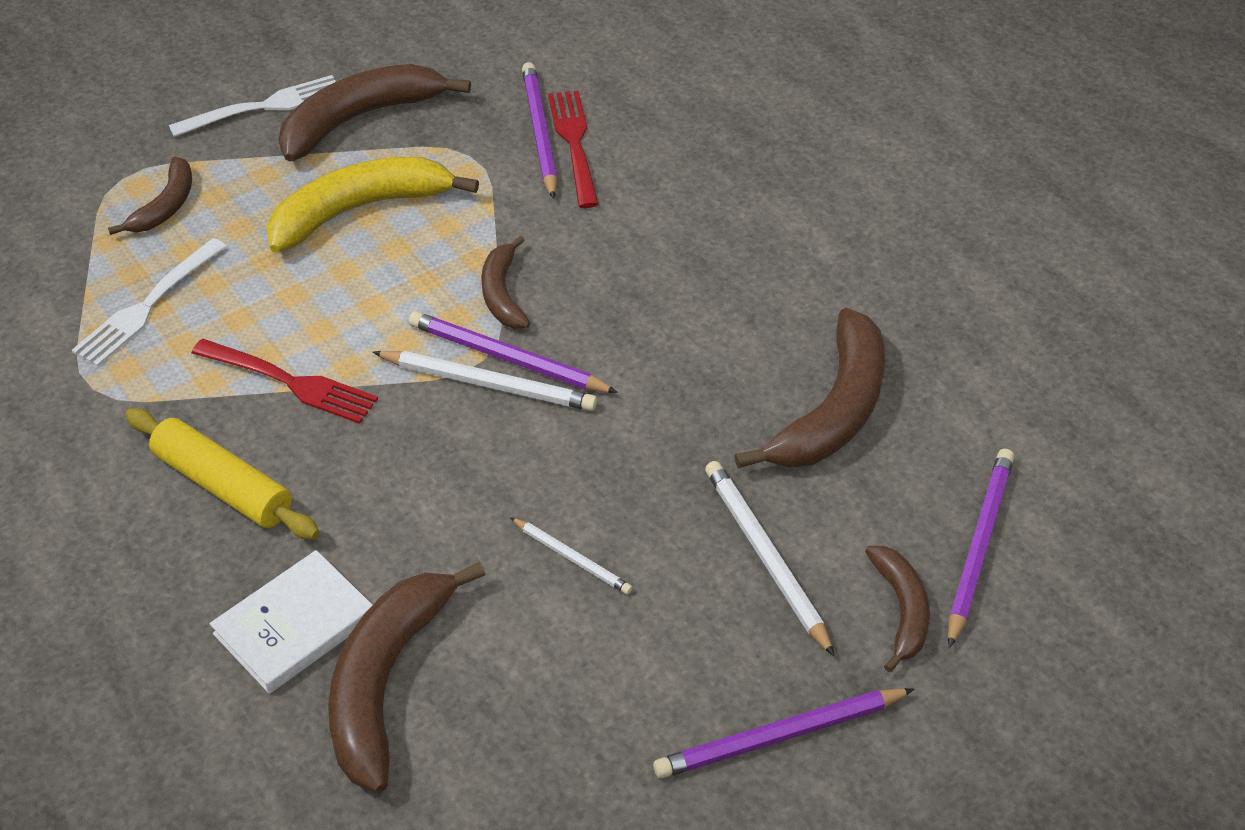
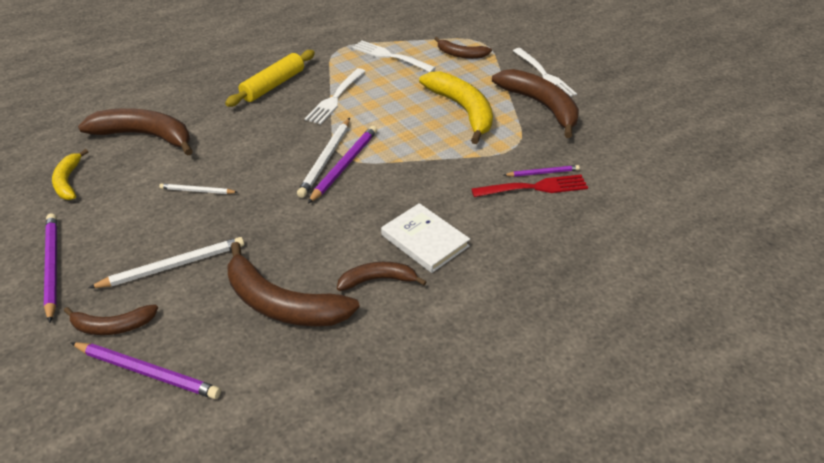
camera: 90 degrees right, 5 degrees down
(290, 382) = (335, 98): red fork -> white fork
(295, 626) = (186, 110): white book -> white book (425, 240)
(502, 293) = (396, 162): brown banana -> brown banana (378, 280)
(535, 784) = (68, 181): none -> yellow banana
(539, 132) = (542, 173): purple pencil -> purple pencil, size x0.59
(572, 558) = (197, 191): white pencil -> white pencil turned 60 degrees clockwise

